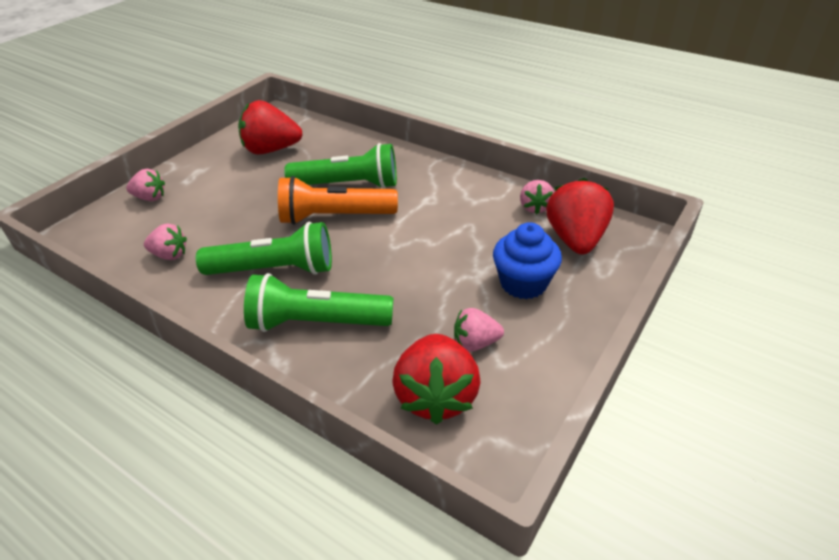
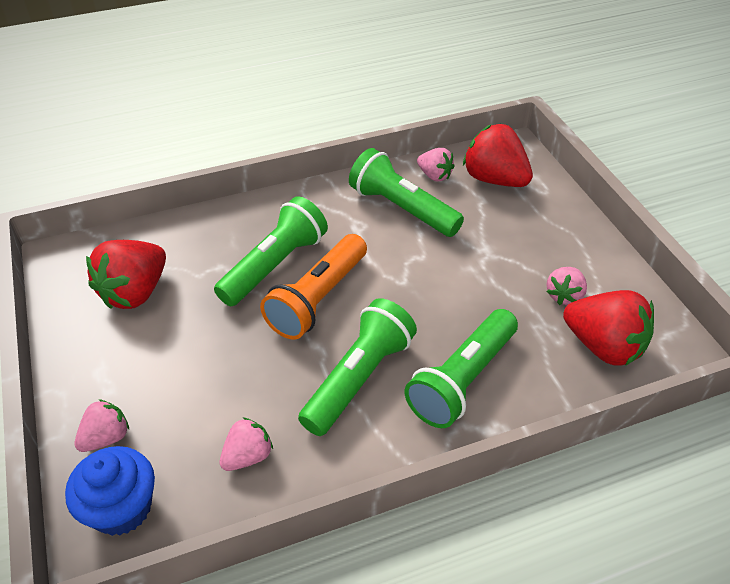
camera: 55 degrees left, 5 degrees up
(474, 210) = (402, 209): none -> green flashlight
(523, 283) = (520, 234): blue cupcake -> blue cupcake (122, 508)

